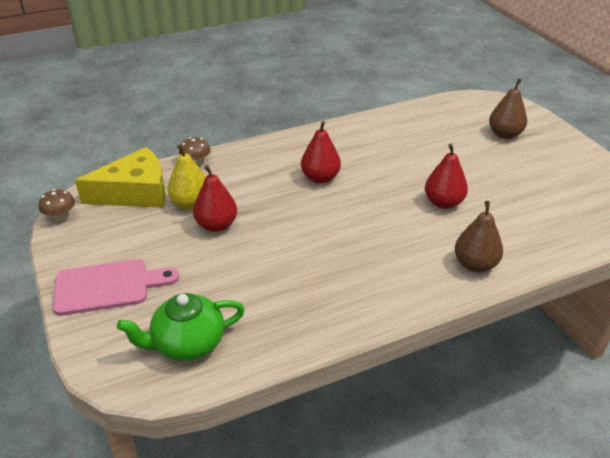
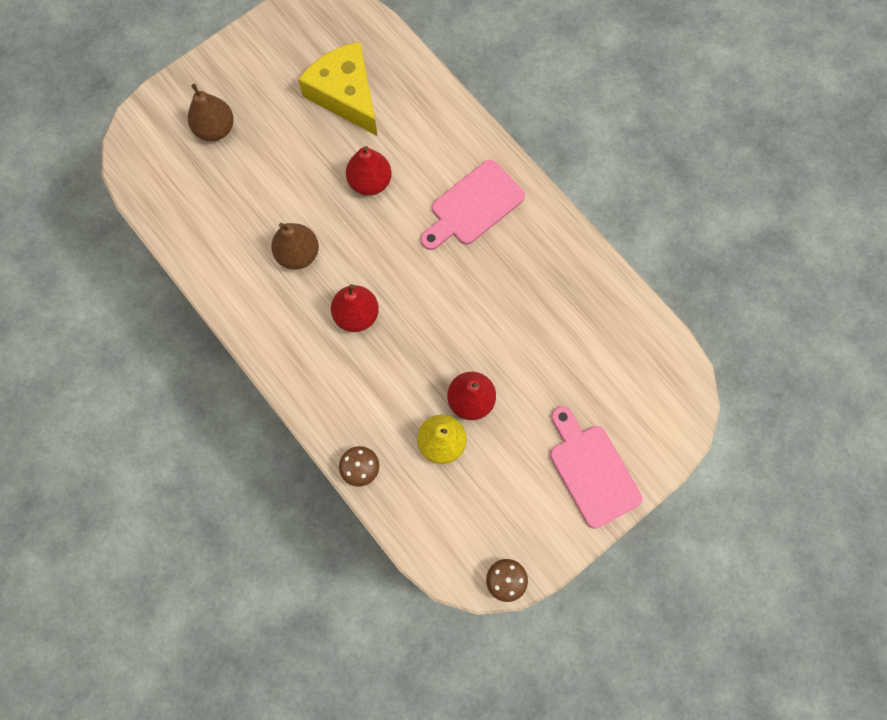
camera: 105 degrees left, 35 degrees up
(135, 192) = (438, 516): yellow cheese -> yellow cheese (345, 94)
(187, 343) = (634, 366): green teapot -> none
(405, 261) = (473, 206): none -> pink cutting board
(475, 264) = (460, 146): brown pear -> brown pear (298, 254)

